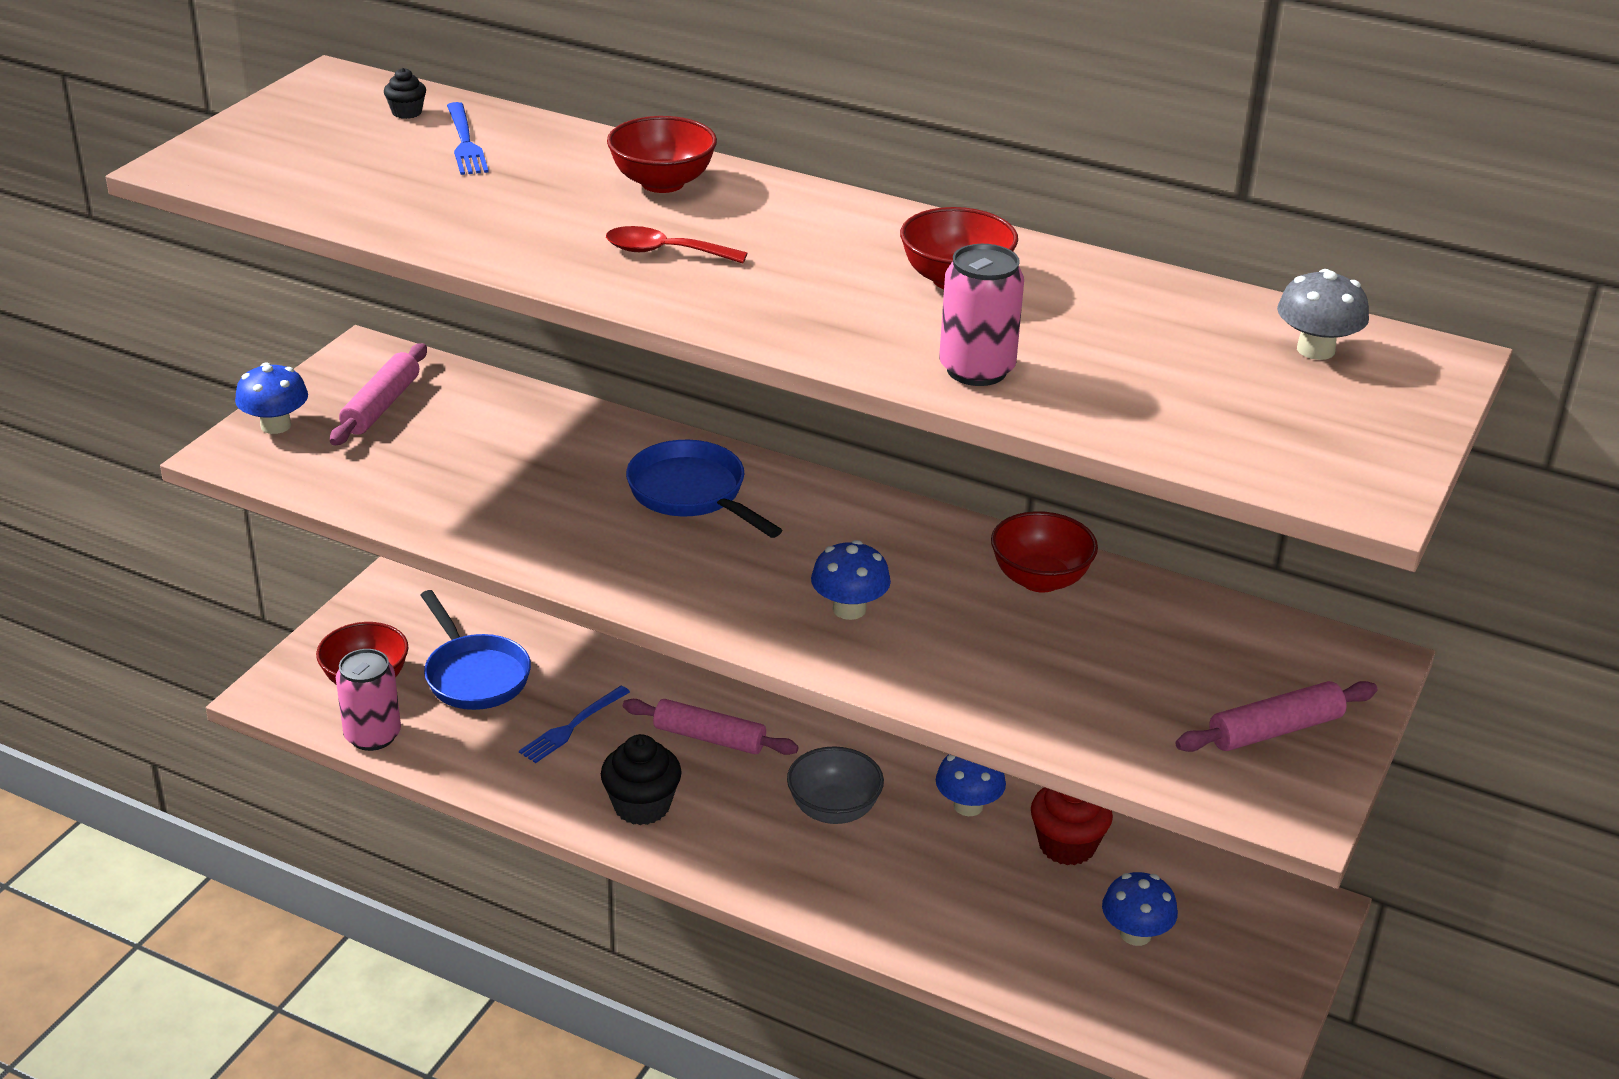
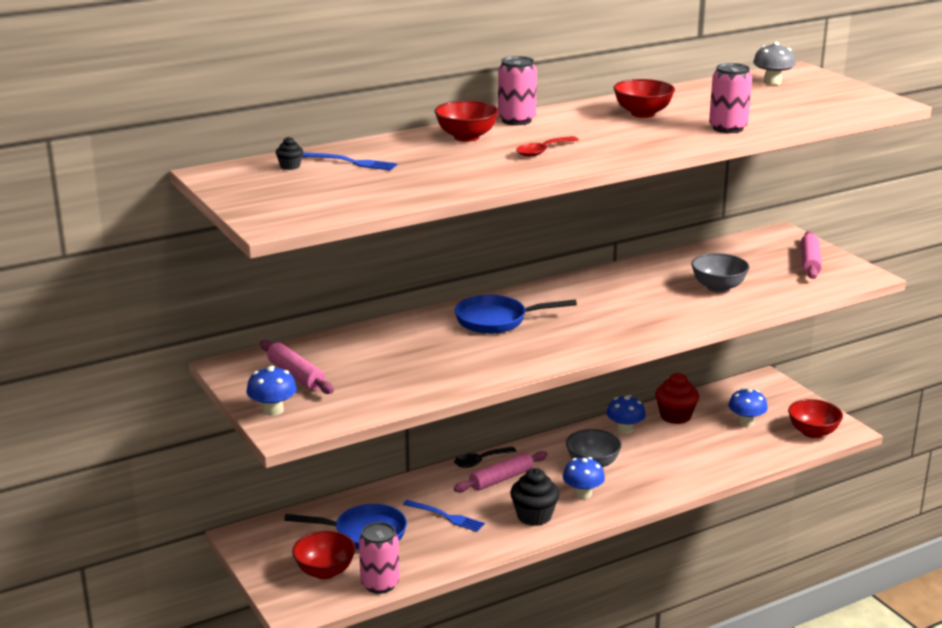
camera: 55 degrees left, 10 degrees down
(571, 727) = (447, 517): blue fork -> blue fork turned 45 degrees counterclockwise
(737, 700) = (480, 461): none -> black spoon
(787, 196) = (516, 120): none -> pink can
(849, 609) = (637, 314): blue mushroom -> blue mushroom (583, 494)
(1040, 579) = (659, 270): red bowl -> red bowl (813, 432)
(1042, 659) = (718, 287): none -> grey bowl

